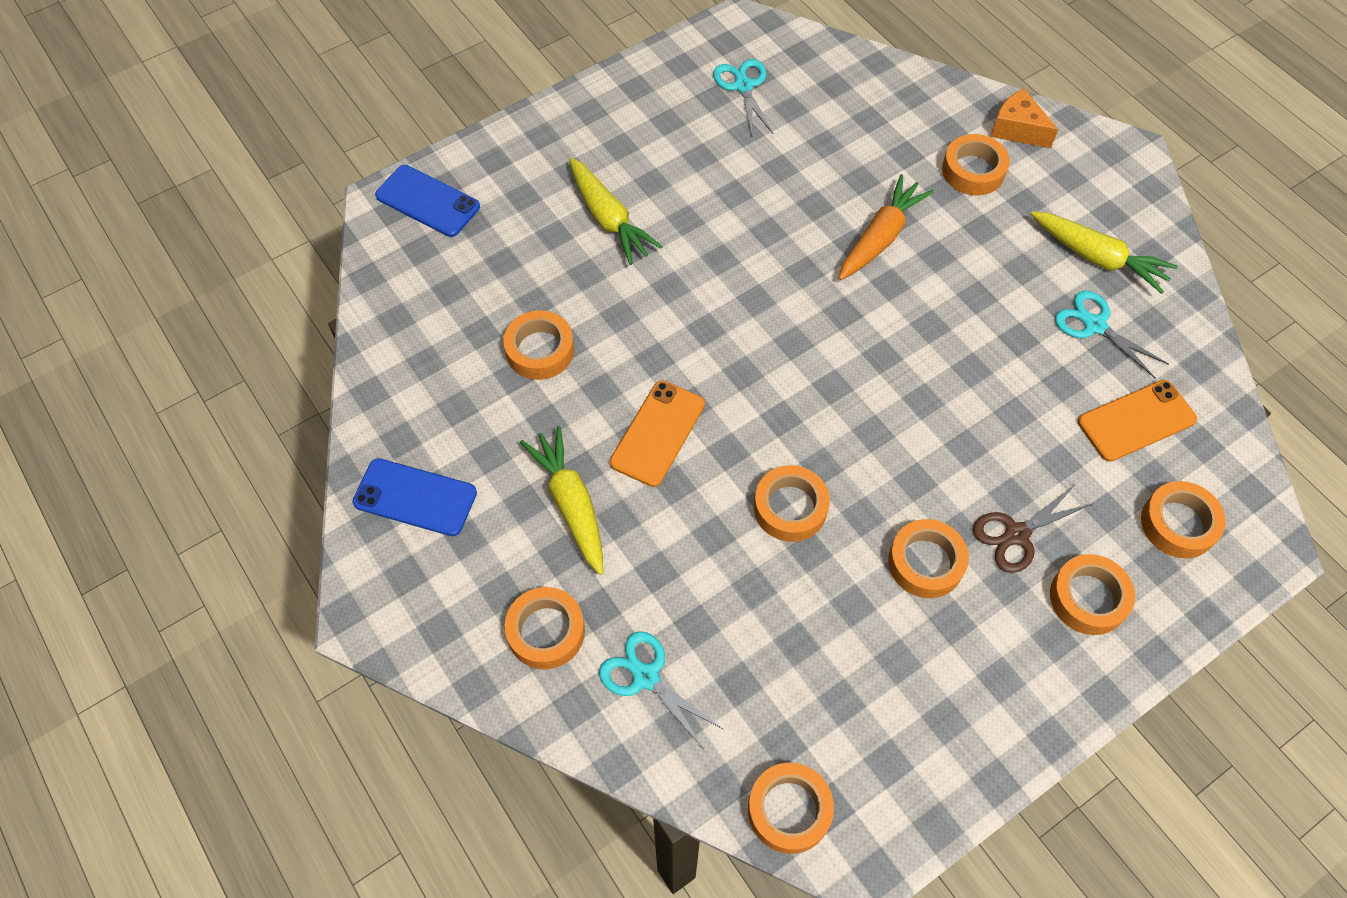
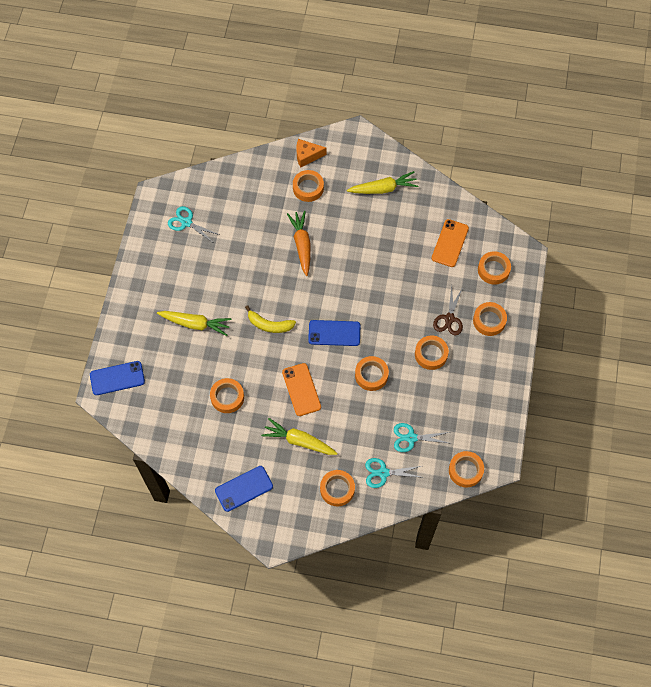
camera: 45 degrees left, 5 degrees up
(712, 304) = (269, 325): none -> yellow banana
(797, 396) = (334, 333): none -> blue phone
(1094, 325) = (405, 217): turquoise scissors -> turquoise scissors (411, 438)

